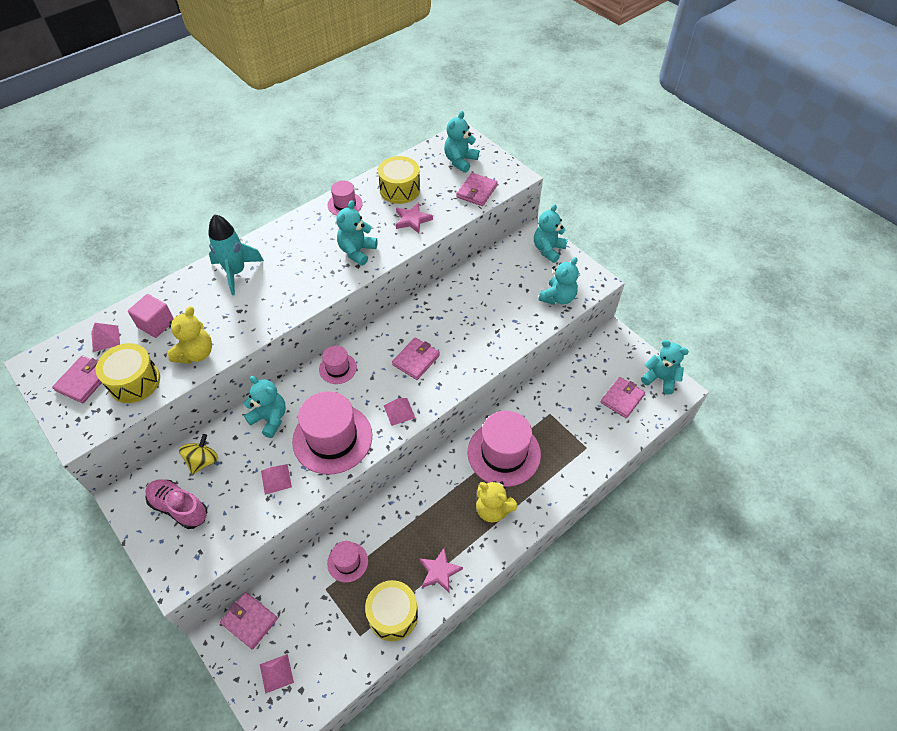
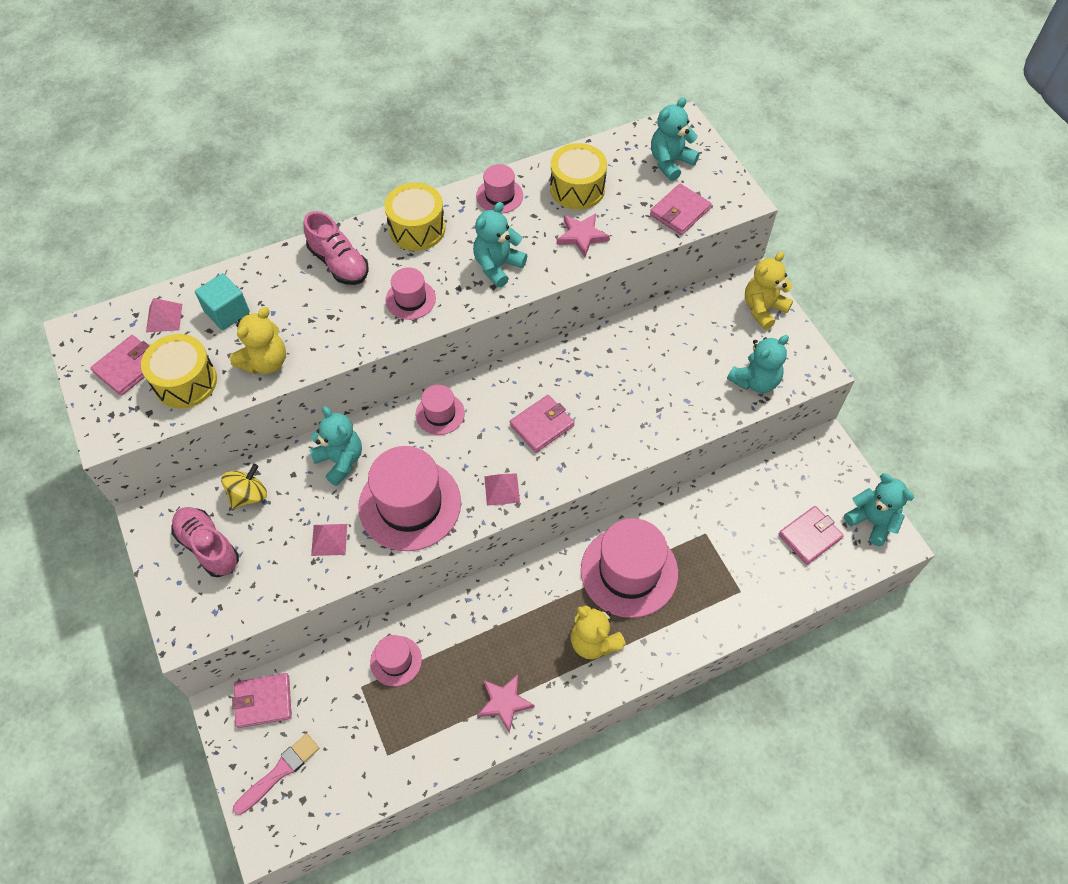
camera: 15 degrees right, 5 degrees up
(156, 324) = (227, 312): pink cube -> turquoise cube
(236, 272) = (339, 263): turquoise rocket -> pink shoe
(249, 621) = (263, 701): pink wallet -> pink wallet turned 60 degrees counterclockwise
(276, 673) = (279, 772): pink pyramid -> pink brush
(298, 286) = (410, 299): none -> pink hat
(393, 615) = (433, 740): yellow drum -> yellow drum (417, 229)
(548, 249) = (763, 309): turquoise teddy bear -> yellow teddy bear

